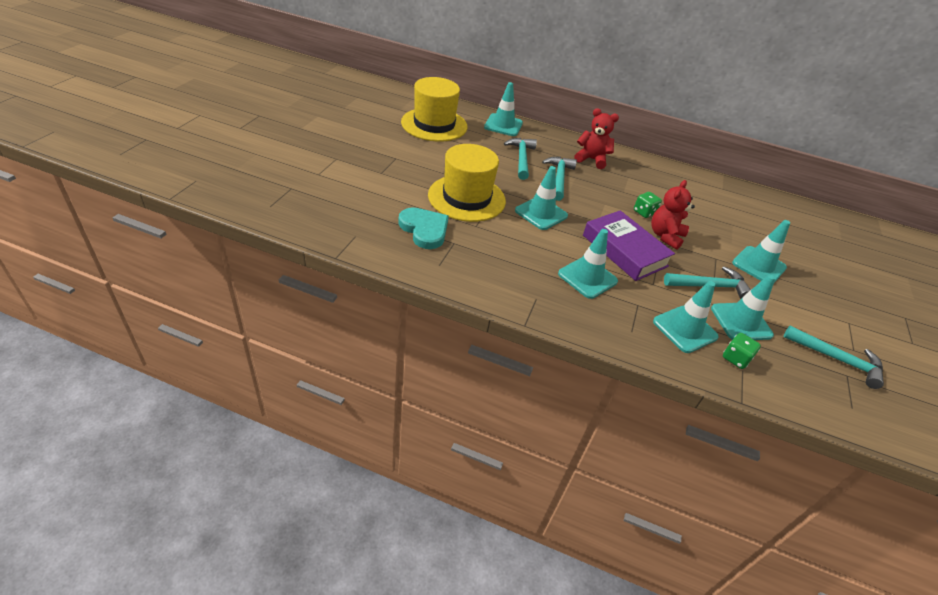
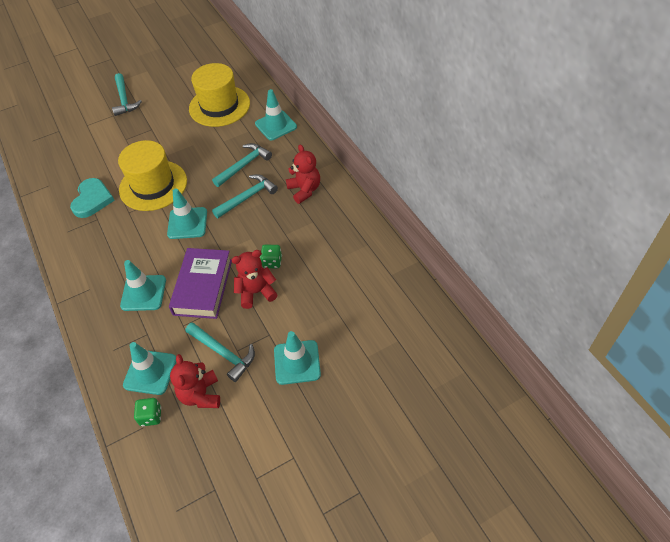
camera: 50 degrees right, 10 degrees up
(741, 322) = (201, 395): turquoise traffic cone -> red teddy bear
(837, 359) = (227, 474): turquoise hammer -> turquoise hammer (124, 100)

